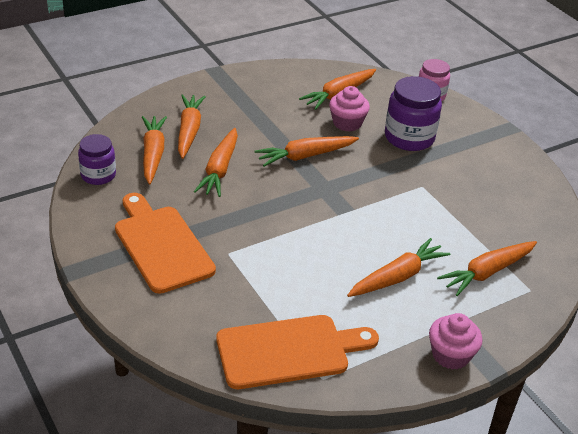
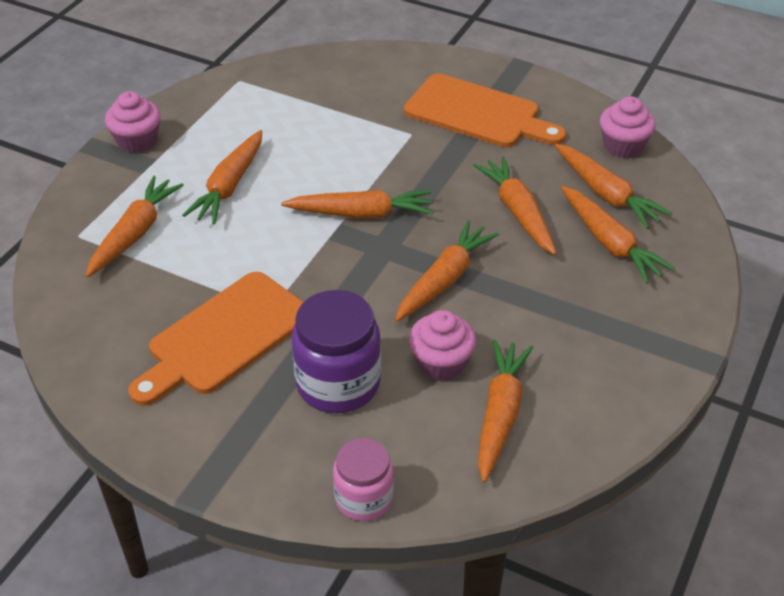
camera: 150 degrees right, 5 degrees up
(98, 175) = (623, 146): purple jar -> pink cupcake
(289, 351) = (282, 86): orange cutting board -> orange cutting board (224, 337)
(319, 214) = (362, 214): none -> orange carrot

